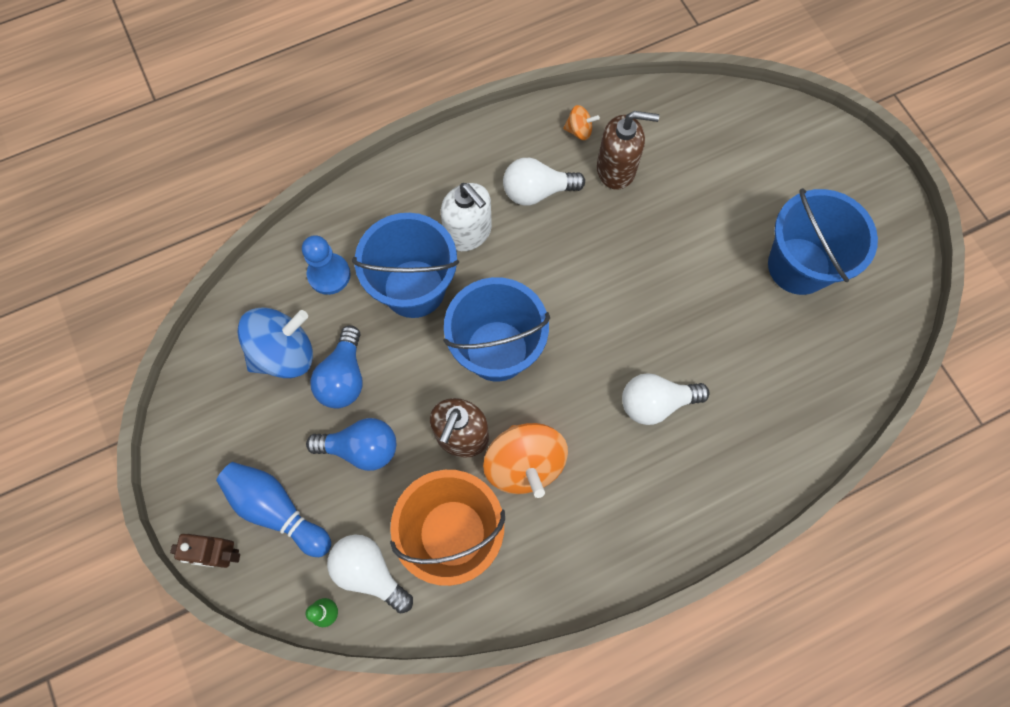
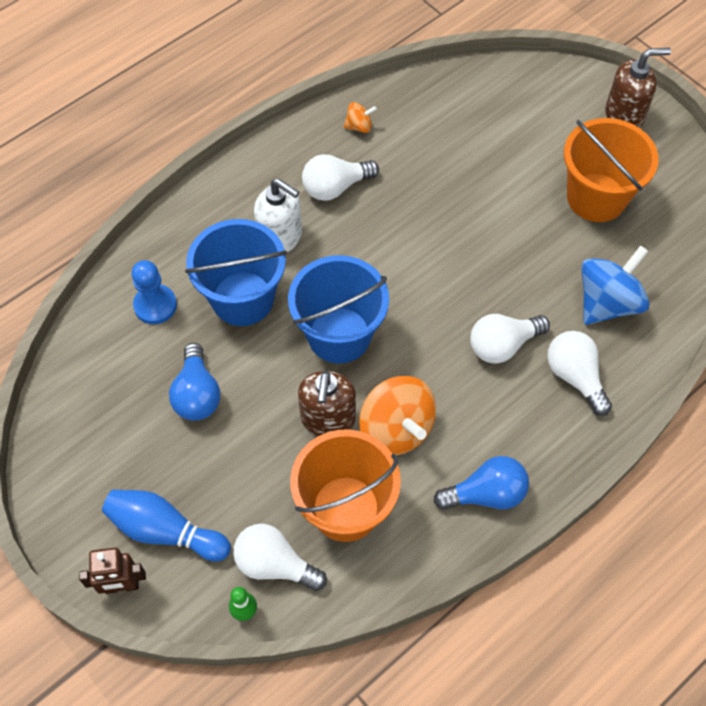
camera: 15 degrees left, 10 degrees down
(284, 353) = (131, 386): blue spinning top -> blue spinning top (607, 303)
(361, 448) = (233, 454): blue light bulb -> blue light bulb (486, 494)
(616, 169) = (404, 152): brown soap dispenser -> brown soap dispenser (624, 116)
(719, 455) = (575, 376): none -> white light bulb
(798, 266) = (596, 197): blue bucket -> orange bucket

